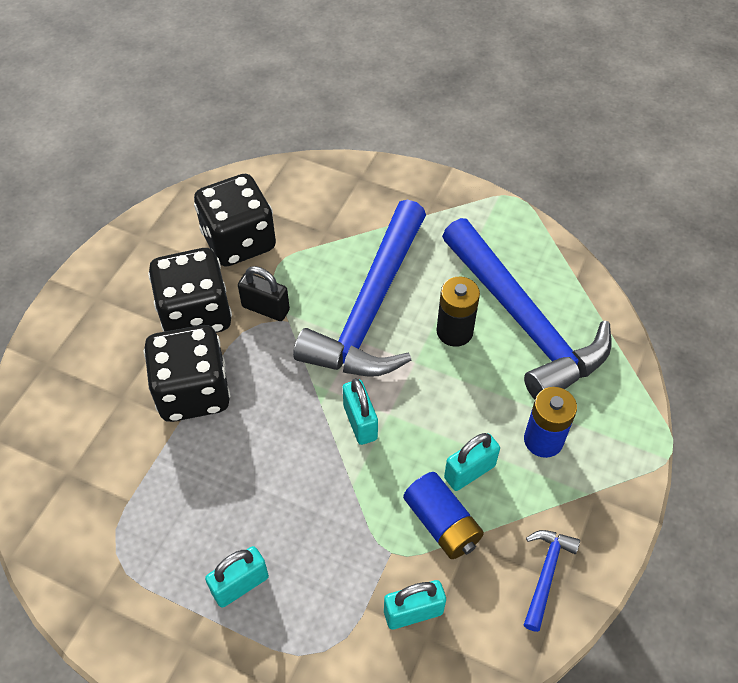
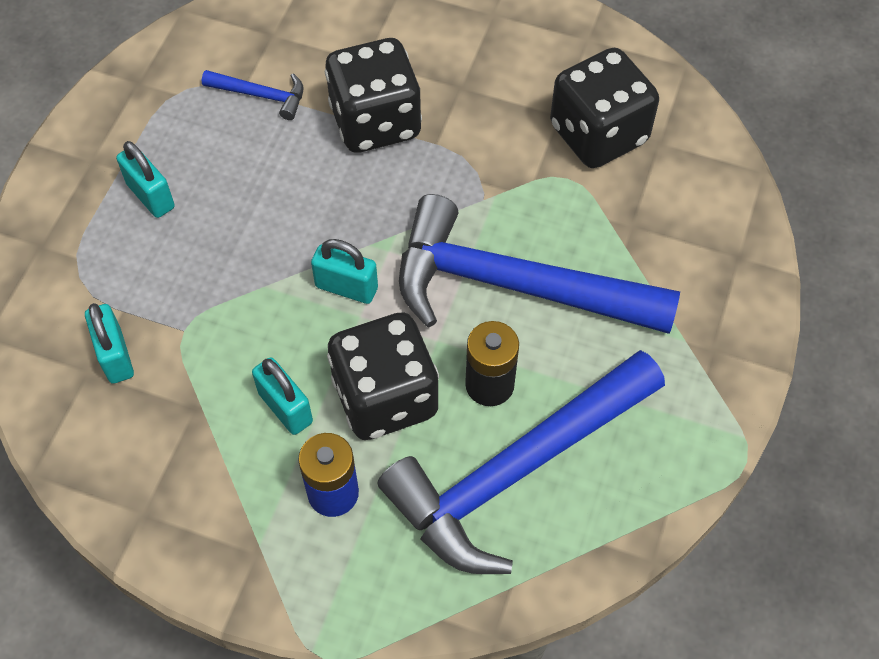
camera: 85 degrees right, 5 degrees up
(196, 315) = (480, 108): black dice -> black dice (385, 397)
(265, 308) = (499, 174): black padlock -> none
(360, 422) = (346, 287): turquoise padlock -> turquoise padlock turned 45 degrees clockwise
(442, 523) = (218, 380): blue battery -> none
(546, 573) = (156, 493): blue hammer -> blue hammer (261, 95)

